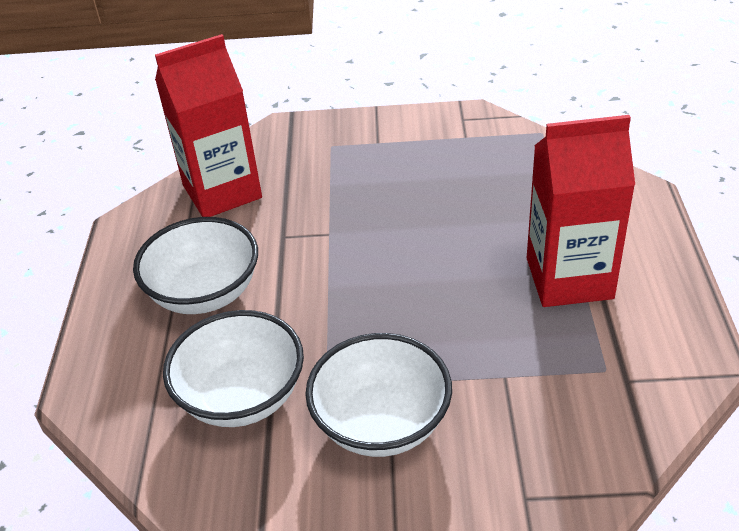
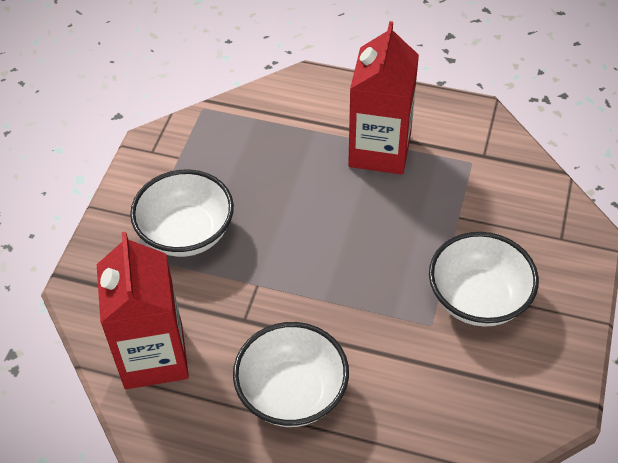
camera: 75 degrees left, 10 degrees up
(242, 396) = (423, 384): white bowl -> white bowl (186, 233)

